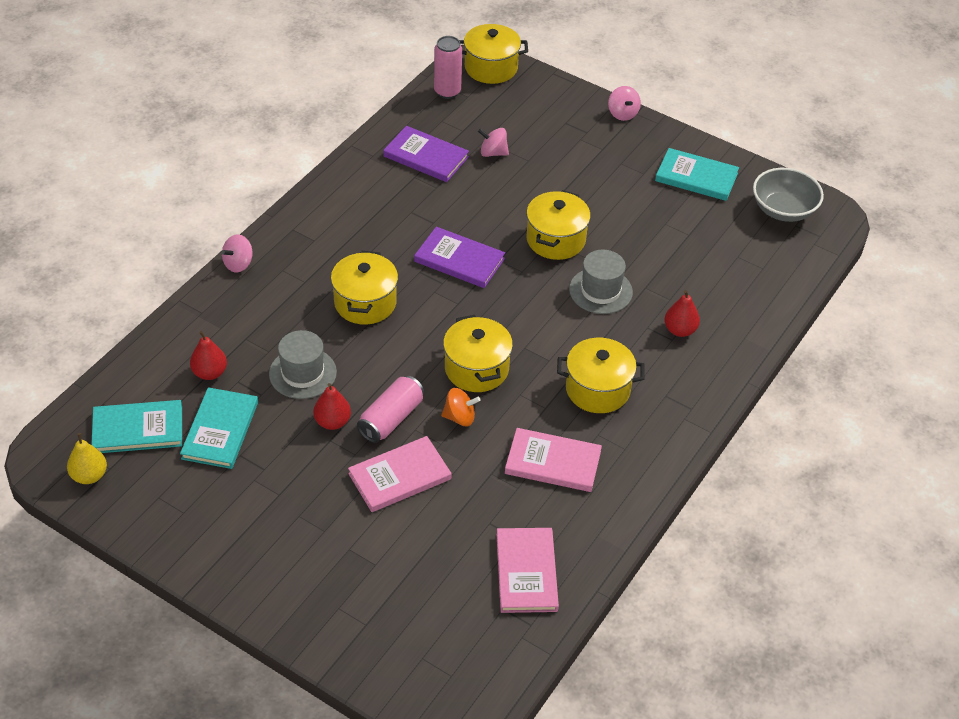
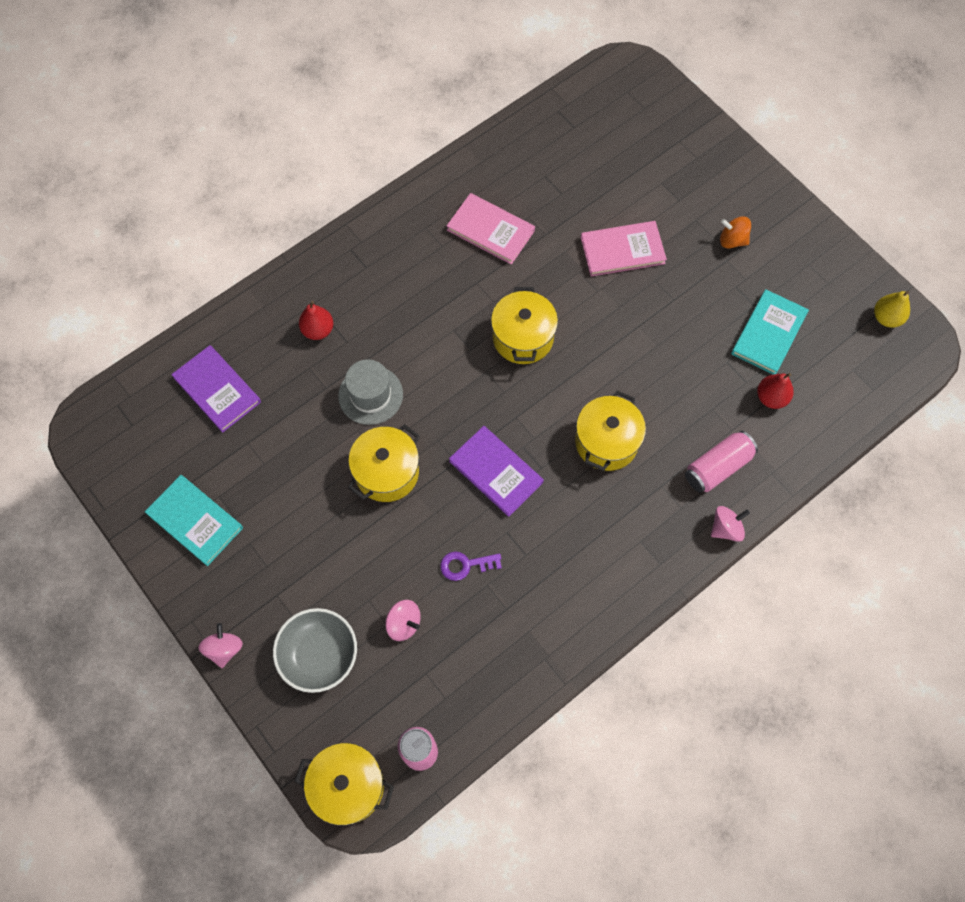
camera: 160 degrees left, 20 degrees up
(138, 429) = (842, 353): turquoise book -> none
(302, 373) = (684, 375): grey hat -> none
(332, 422) = (667, 316): red pear -> none
(391, 419) = (615, 306): pink can -> pink can (717, 467)
(426, 156) = (483, 639): purple book -> purple book (217, 390)
(459, 195) = (465, 565): none -> purple key
(460, 417) = (554, 292): orange spinning top -> orange spinning top (732, 240)
(526, 572) = (547, 148): pink book -> none
(597, 389) = (422, 288): yellow pot -> none
(783, 210) = (131, 448): grey bowl -> grey bowl (319, 655)

